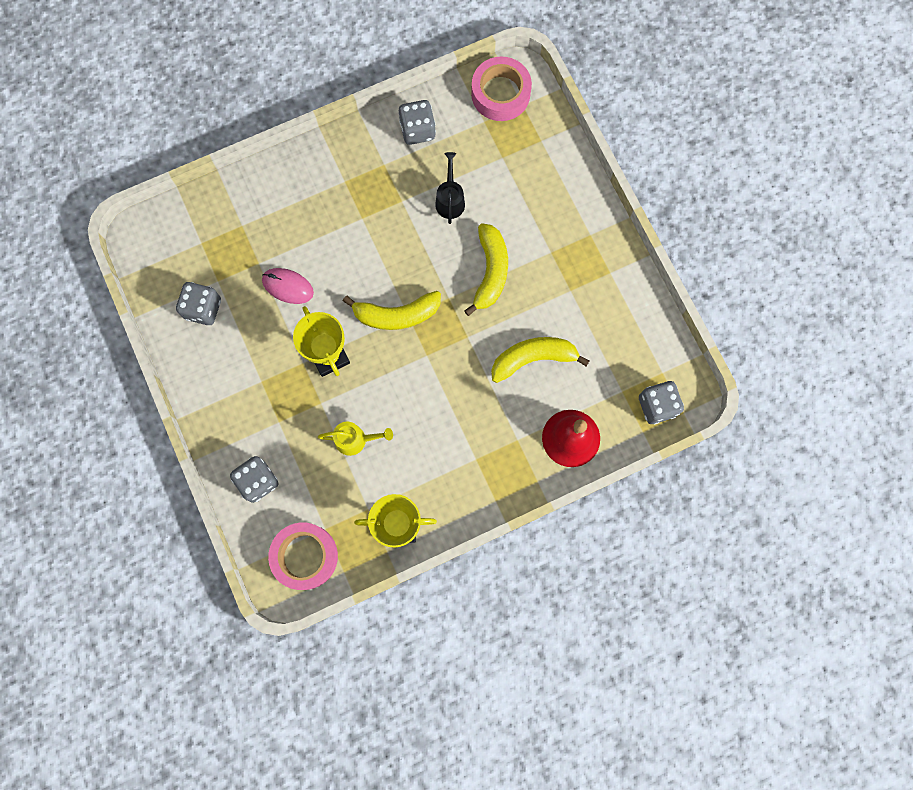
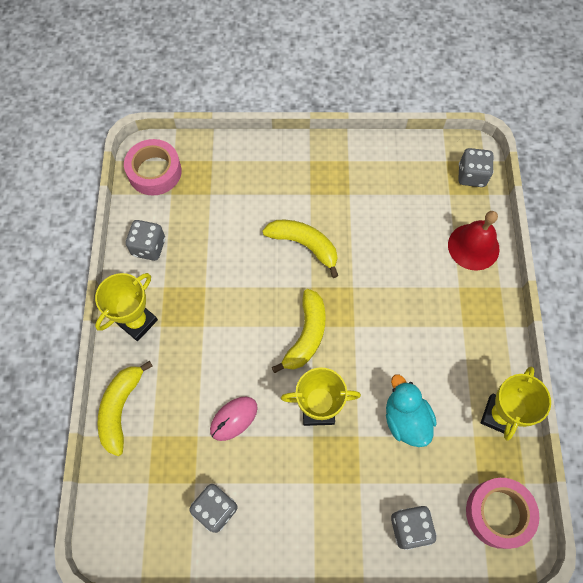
camera: 65 degrees left, 10 degrees down
(339, 159) = (137, 322): none -> yellow trophy
(356, 440) = (406, 419): yellow watering can -> turquoise duck
(450, 199) = (225, 248): black watering can -> none
(533, 359) = (394, 245): yellow banana -> yellow banana (121, 409)

